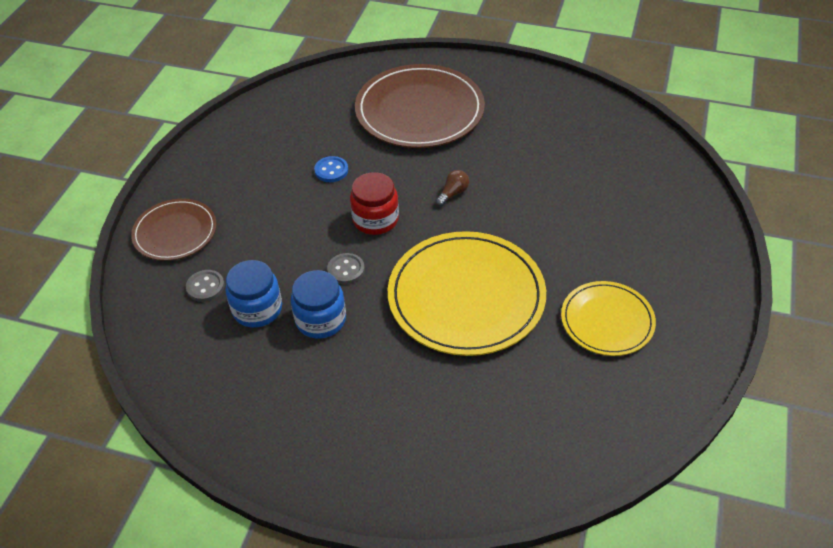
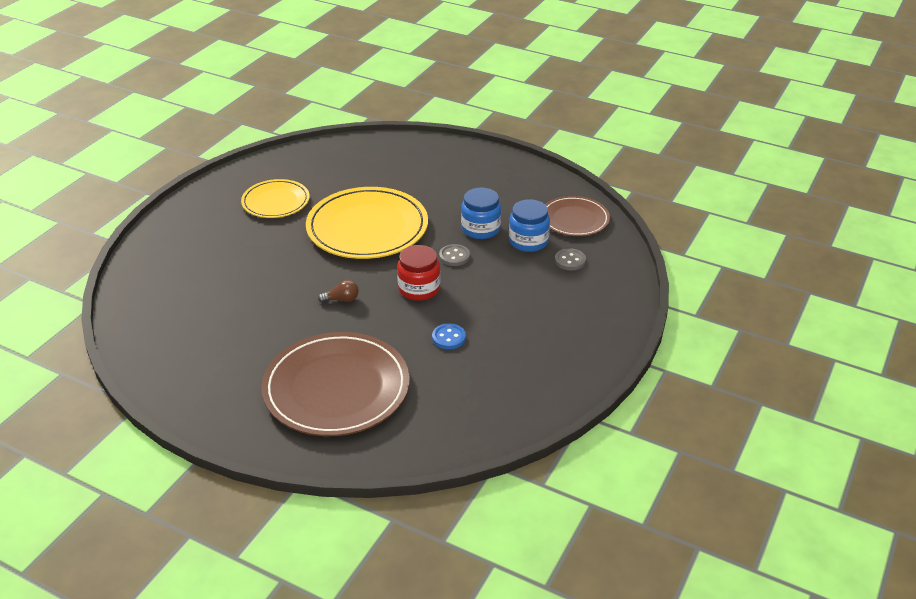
camera: 170 degrees left, 10 degrees down
(175, 232) = (600, 304): brown plate -> brown plate (574, 219)
(453, 193) = (342, 299): brown light bulb -> brown light bulb turned 150 degrees counterclockwise

